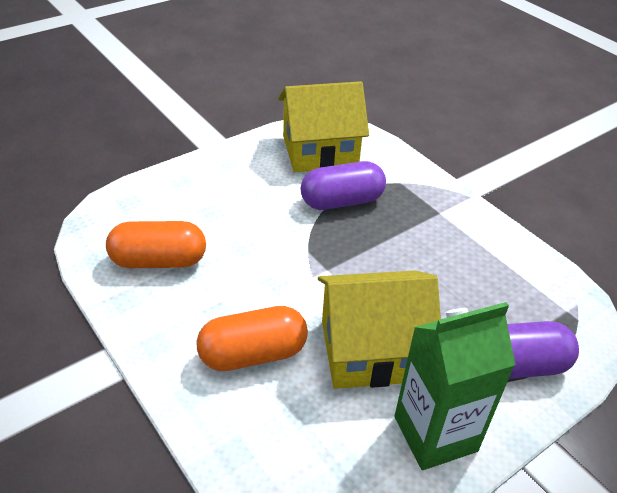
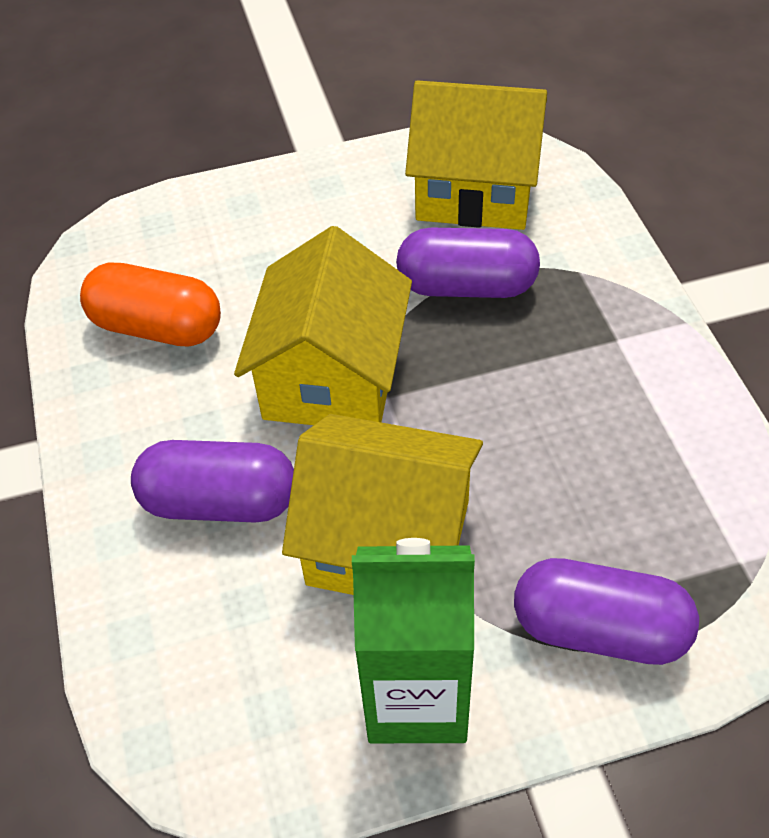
camera: 25 degrees right, 10 degrees up
(253, 354) = (220, 502): orange capsule -> purple capsule
(287, 266) = (332, 377): none -> yellow house

